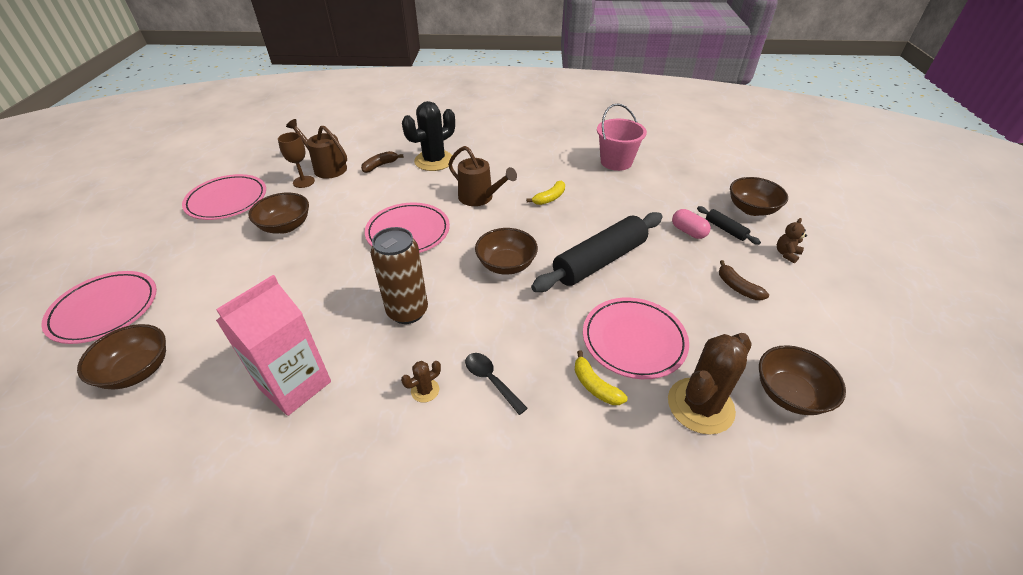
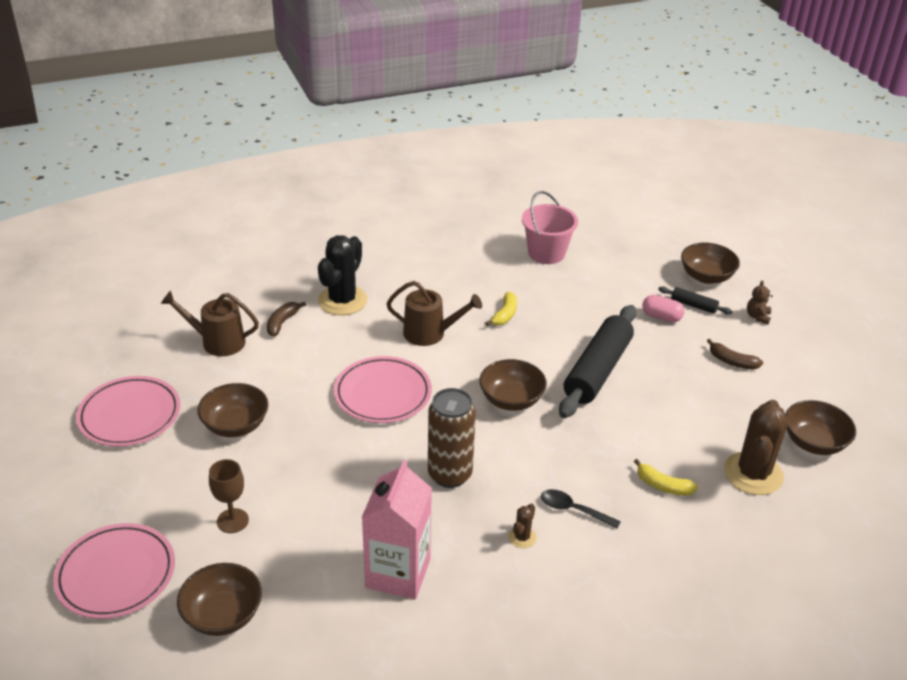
camera: 25 degrees left, 5 degrees down
(303, 182) = (205, 367): brown goblet -> brown goblet (232, 521)
(633, 340) = (671, 437): pink plate -> none

